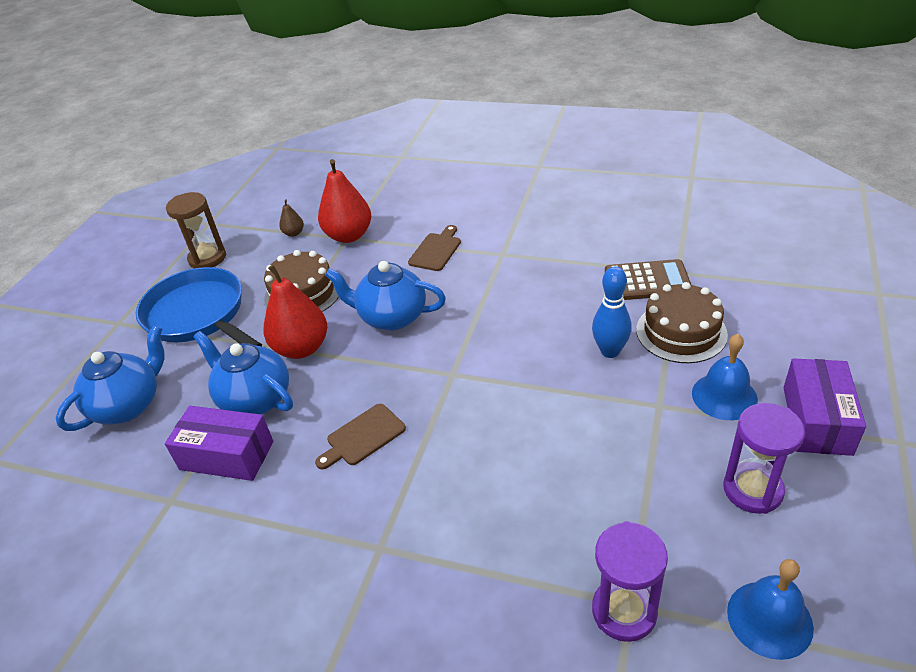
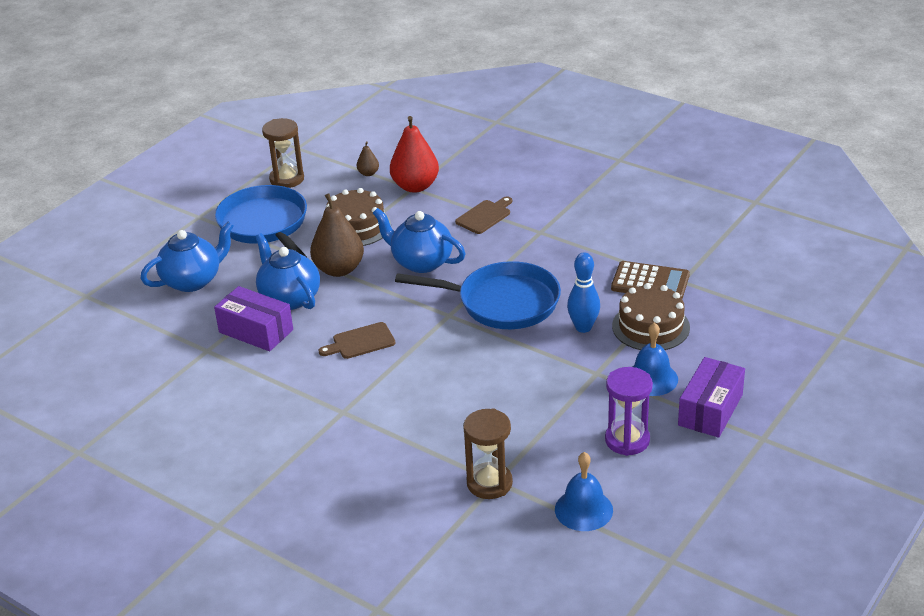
camera: 15 degrees right, 5 degrees down
(302, 348) = (339, 269): red pear -> brown pear
(505, 343) = (502, 303): none -> blue pan
(624, 611) = (489, 483): purple hourglass -> brown hourglass

